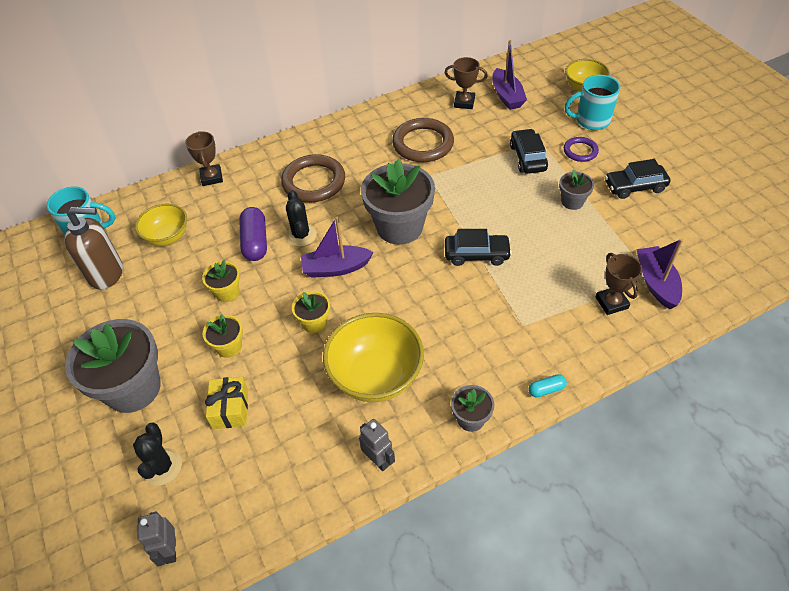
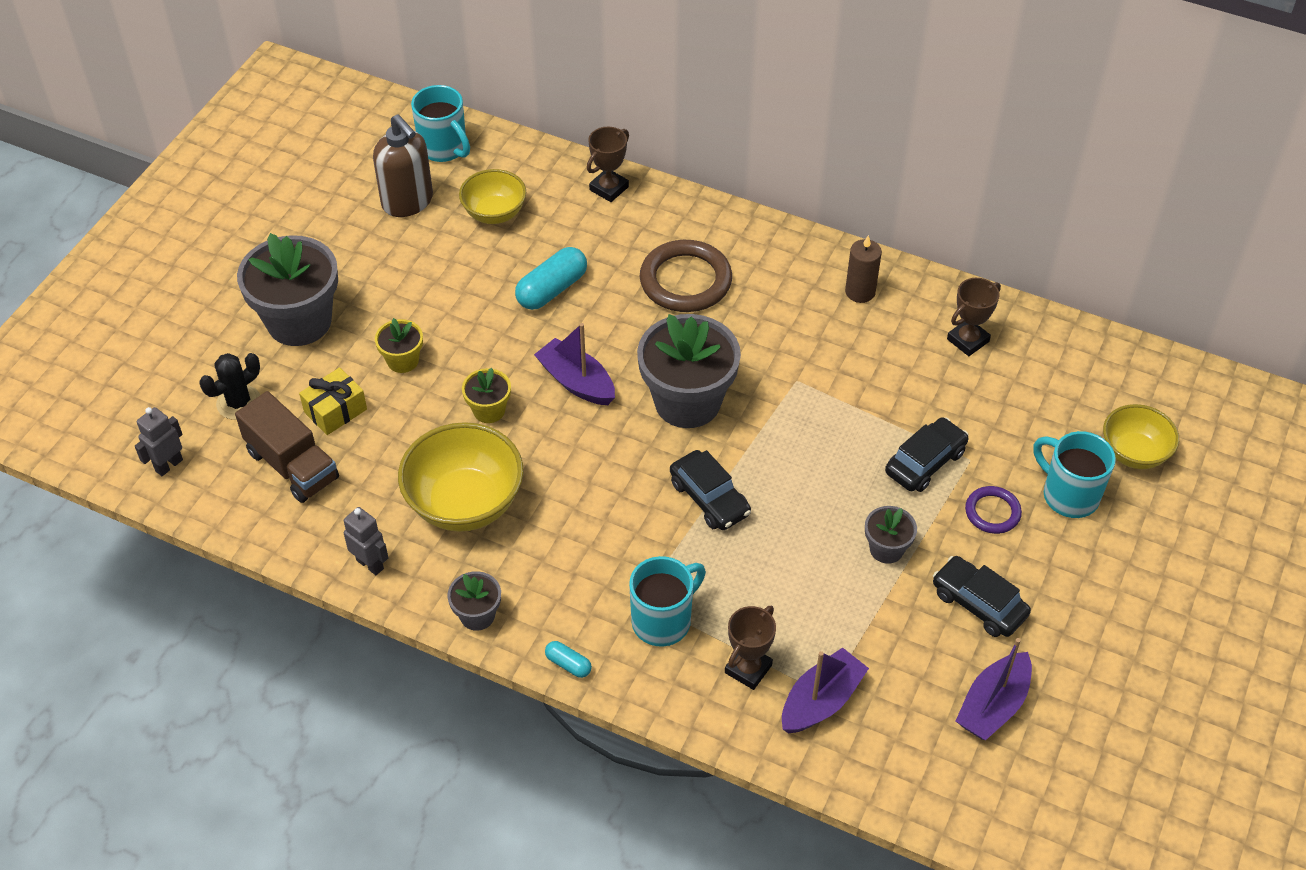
camera: 50 degrees right, 0 degrees up
(227, 292) = (466, 312): yellow flower pot -> none
(251, 462) = (292, 465): none -> brown truck
(255, 242) = (552, 289): purple capsule -> turquoise capsule
(301, 235) = (596, 322): black cactus -> none
(378, 460) = (370, 564): grey robot -> grey robot turned 60 degrees counterclockwise
(394, 122) = (860, 292): none -> brown candle
(423, 143) = (848, 343): brown ring -> none
(464, 102) = (968, 340): brown trophy -> brown trophy turned 75 degrees clockwise
(507, 96) = (1027, 377): purple boat -> purple boat (993, 705)
(548, 323) = (663, 621): none -> turquoise mug

